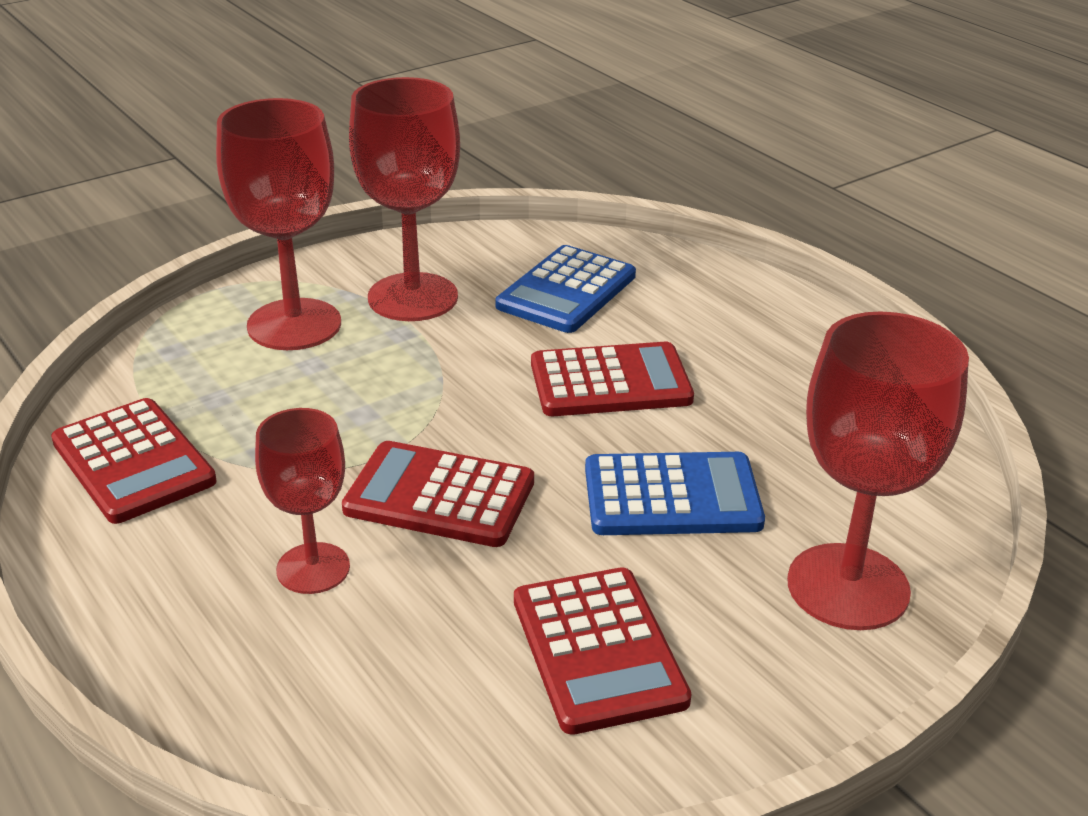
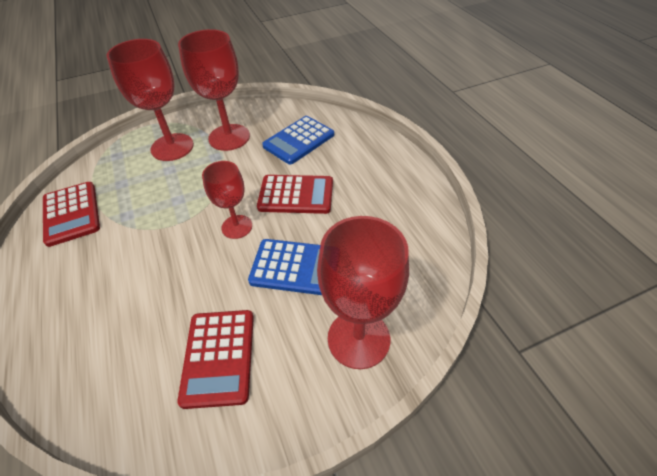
camera: 15 degrees right, 15 degrees up
(313, 568) = (115, 285): red goblet -> red goblet (237, 227)
(439, 496) = (189, 251): red calculator -> none

